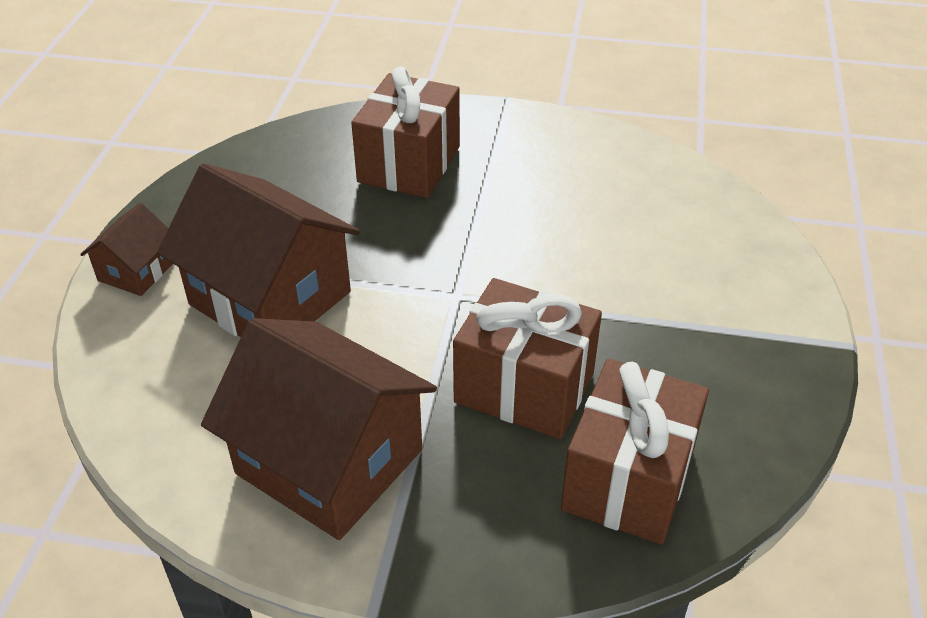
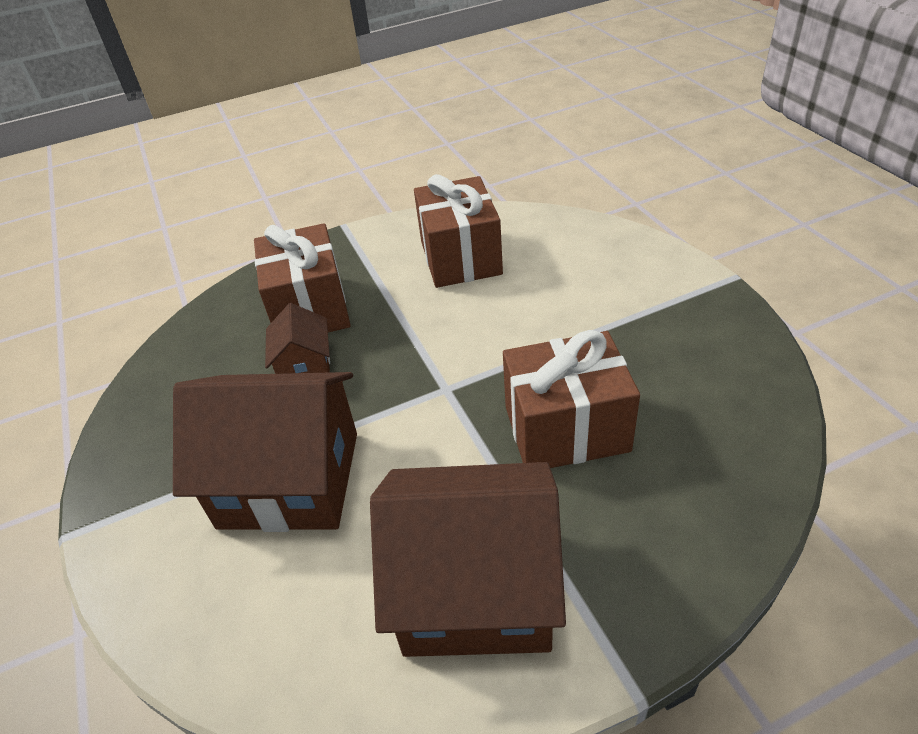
camera: 30 degrees left, 0 degrees up
(136, 271) = (133, 529): brown house -> brown house (304, 365)
(628, 479) = (705, 451): brown gift -> brown gift (460, 257)

